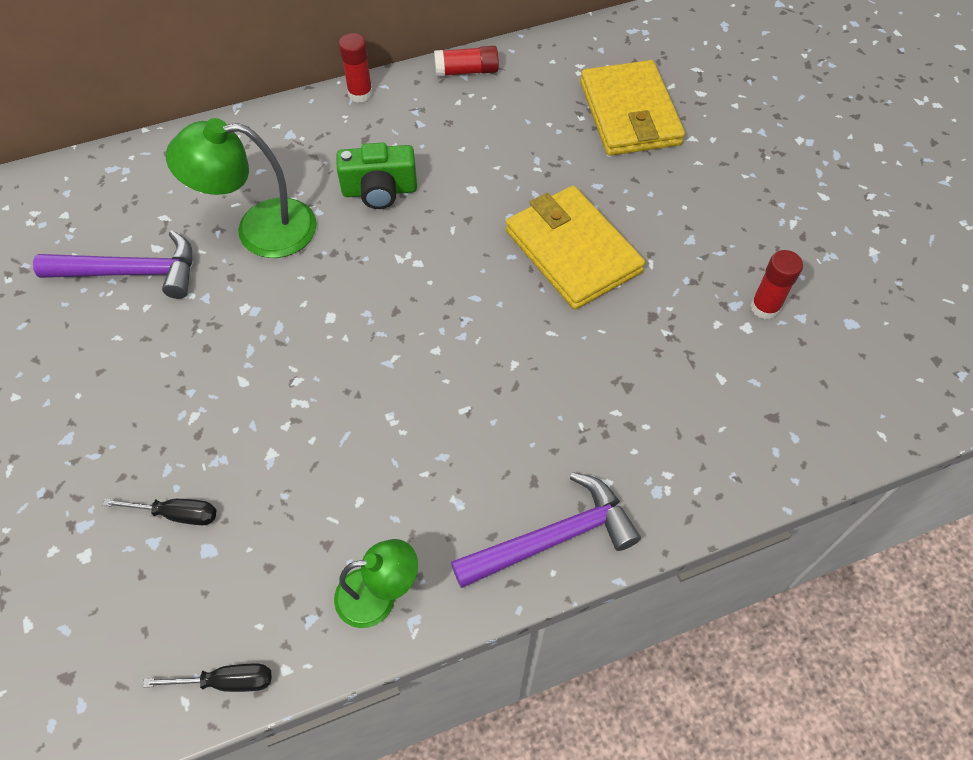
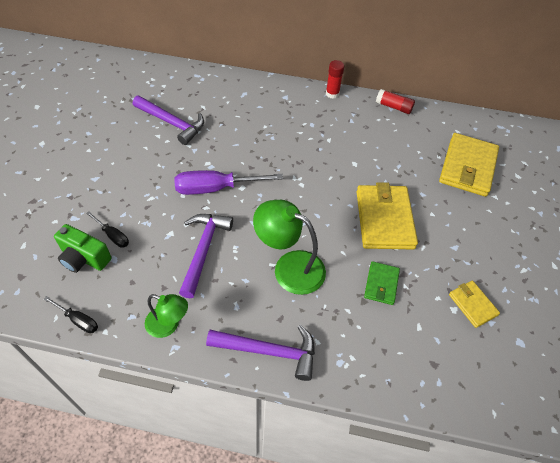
camera: 30 degrees right, 5 degrees down
(259, 229) = (240, 132): green lamp -> green lamp (289, 267)
(290, 341) = (216, 188): none -> purple screwdriver
(344, 448) = (203, 250): none -> purple hammer
(379, 191) = (308, 142): green camera -> green camera (84, 258)
(633, 348) = (381, 284): none -> green wallet
(764, 307) = (472, 305): red glue stick -> yellow wallet

